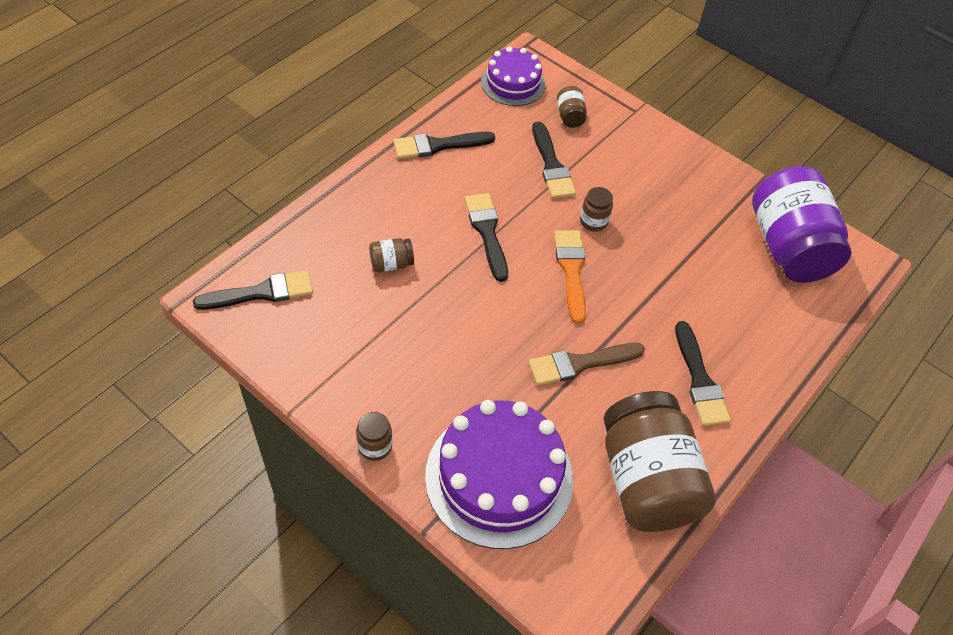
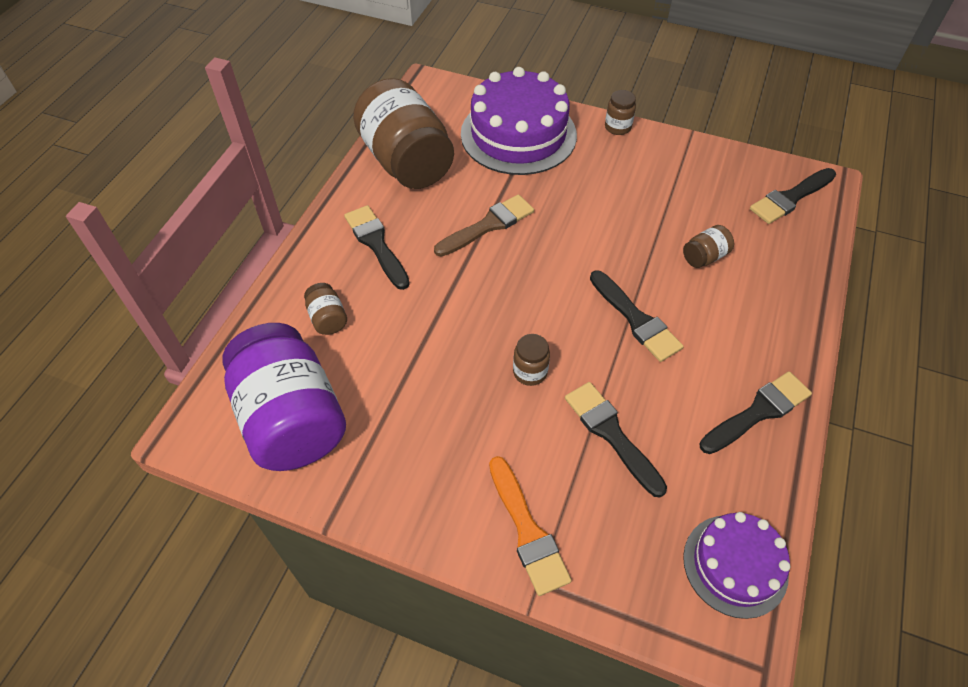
camera: 165 degrees right, 0 degrees up
(570, 116) = (626, 530): brown jar -> brown jar (328, 318)
(571, 270) = (531, 307): orange brush -> orange brush (527, 531)

